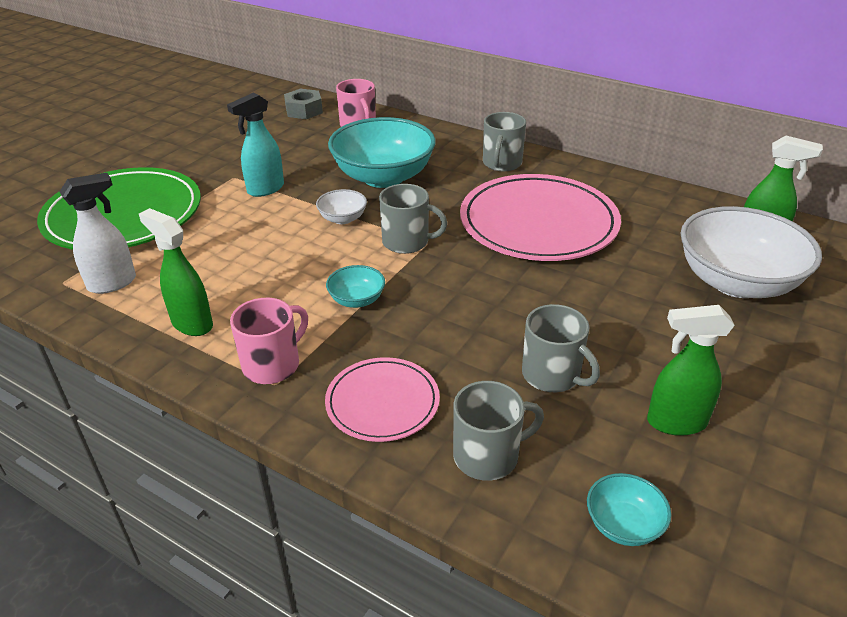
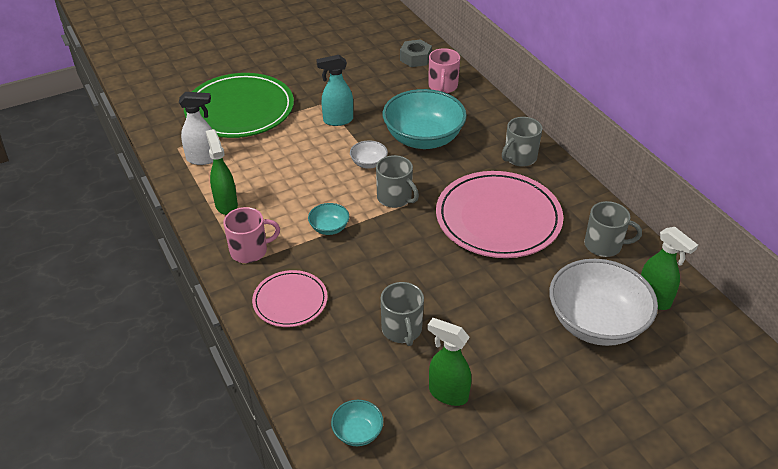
camera: 30 degrees right, 5 degrees up
(487, 456) = (320, 359): grey mug -> grey mug (604, 245)

